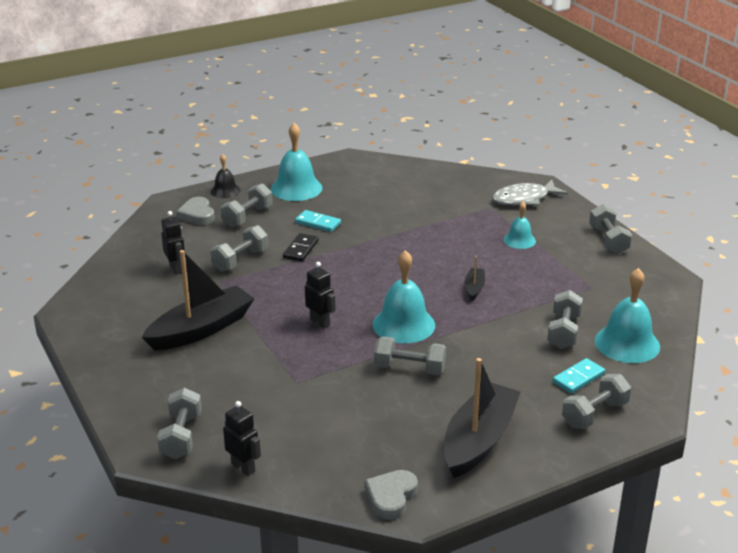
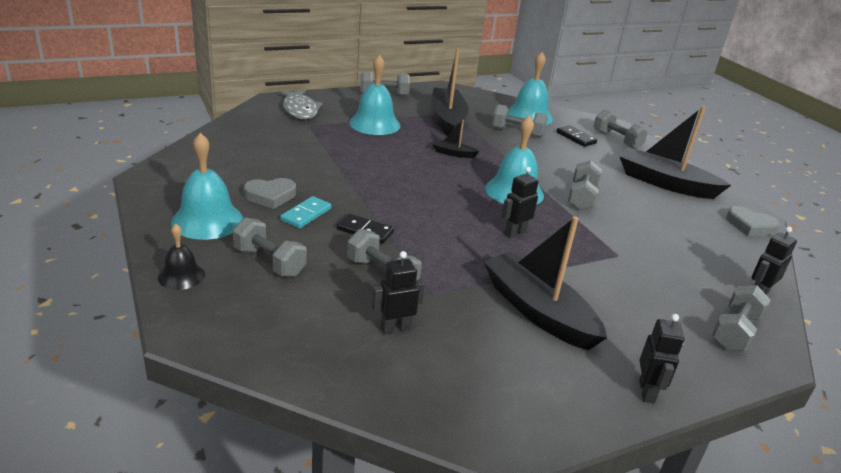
camera: 90 degrees left, 0 degrees up
(108, 373) = (647, 392): none -> black robot
(181, 436) = (735, 331): grey dumbbell -> grey dumbbell turned 60 degrees counterclockwise
(197, 215) = (245, 304): grey heart -> grey heart (270, 196)
(519, 240) = (374, 124): turquoise bell -> turquoise bell, size x1.74
(565, 283) = (447, 120): none -> black boat
(578, 378) = (576, 138): turquoise domino -> black domino

